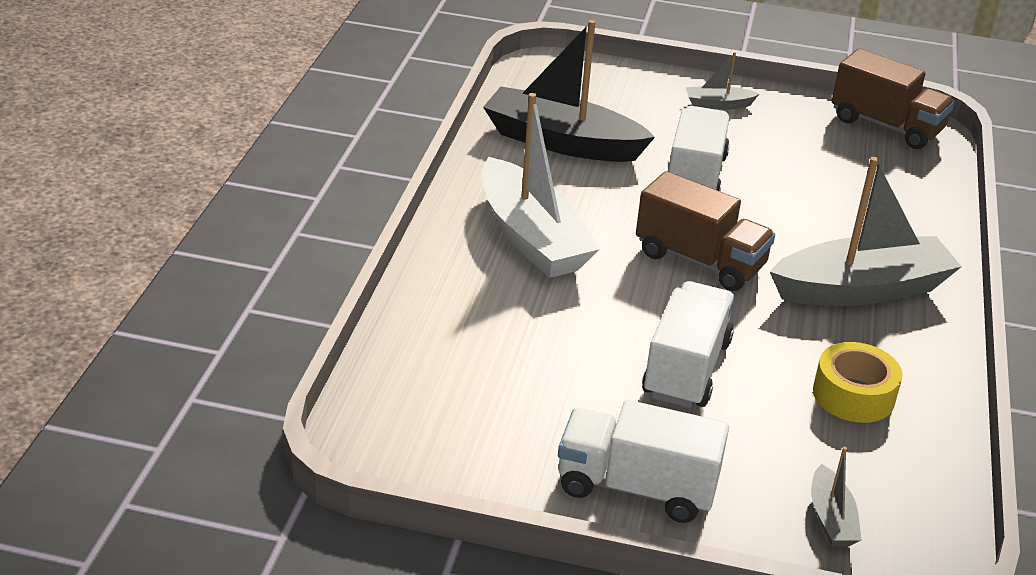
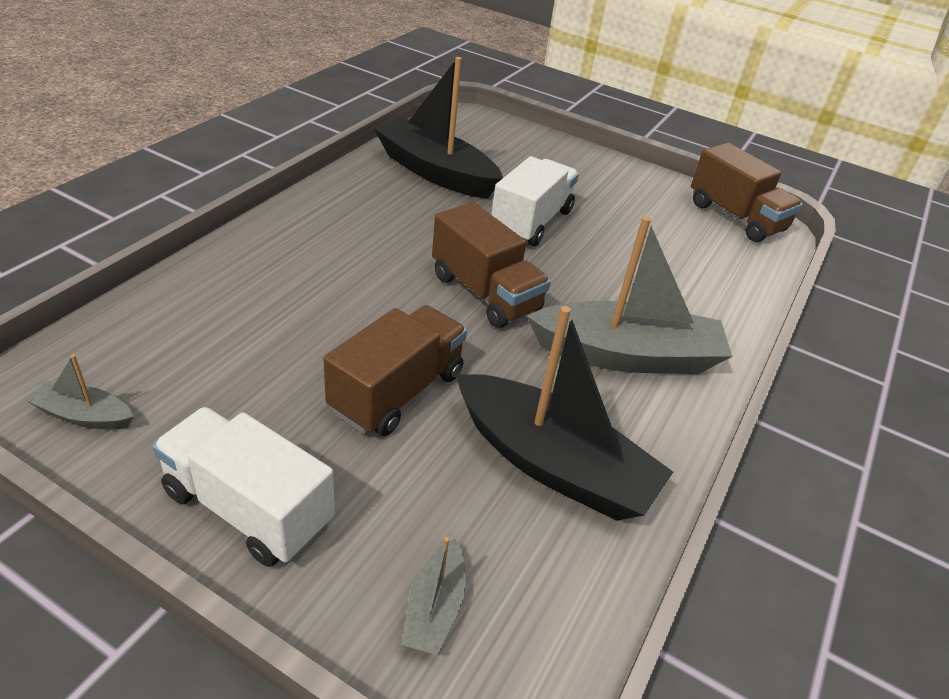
camera: 15 degrees right, 5 degrees up
(531, 237) = (348, 239): white boat -> none
(686, 369) = (397, 392): white truck -> brown truck
(718, 105) = (592, 171): grey boat -> grey boat (84, 415)
(853, 395) = (552, 463): yellow tape -> black boat

